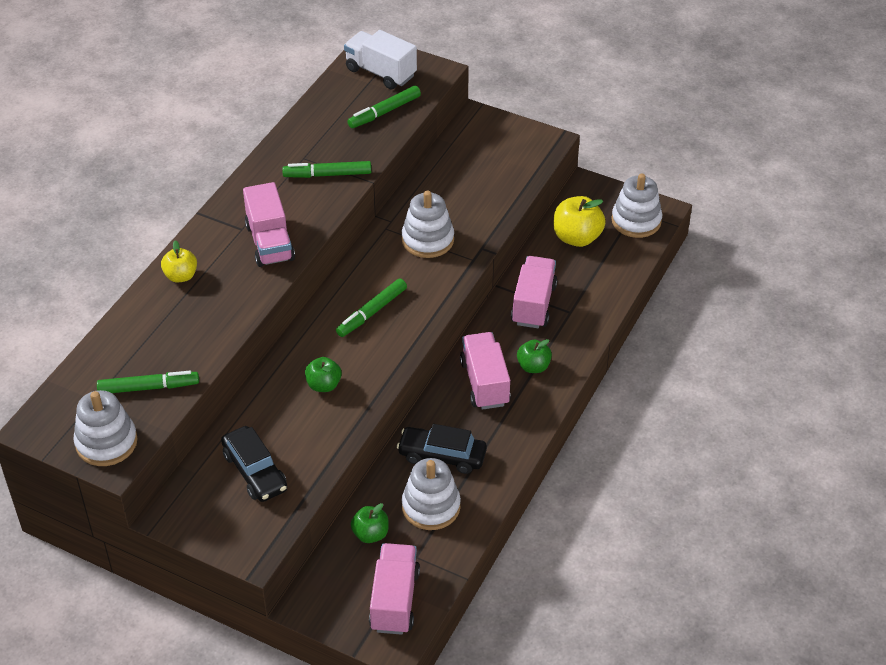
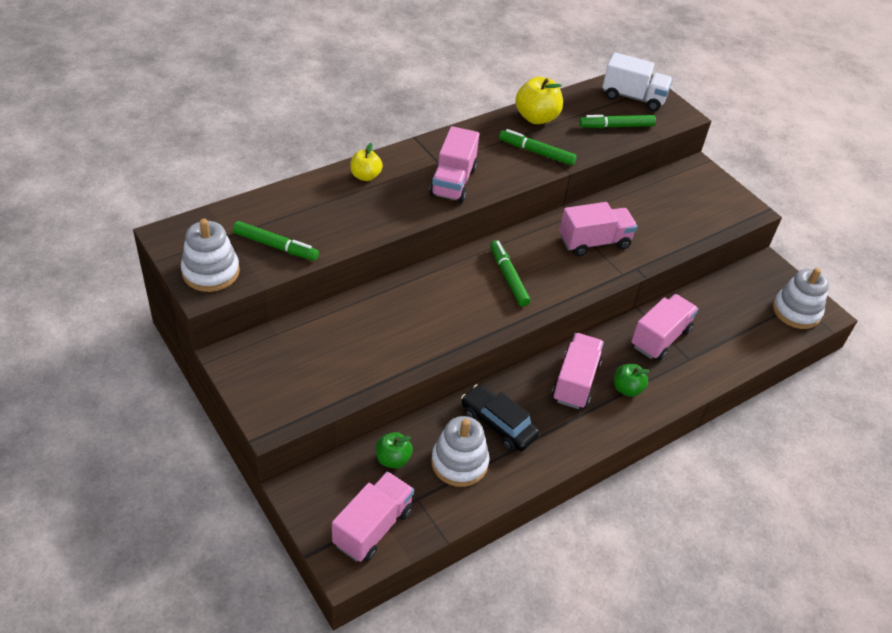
camera: 25 degrees right, 0 degrees up
(255, 471) = (322, 356): black car -> none
(323, 385) = (428, 315): green apple -> none
(372, 312) = (508, 277): green marker -> green marker turned 90 degrees clockwise
(380, 72) = (633, 97): white truck -> white truck turned 135 degrees clockwise
(427, 240) = (594, 242): white stacking toy -> pink truck
(577, 237) = (733, 301): yellow apple -> yellow apple (536, 118)

